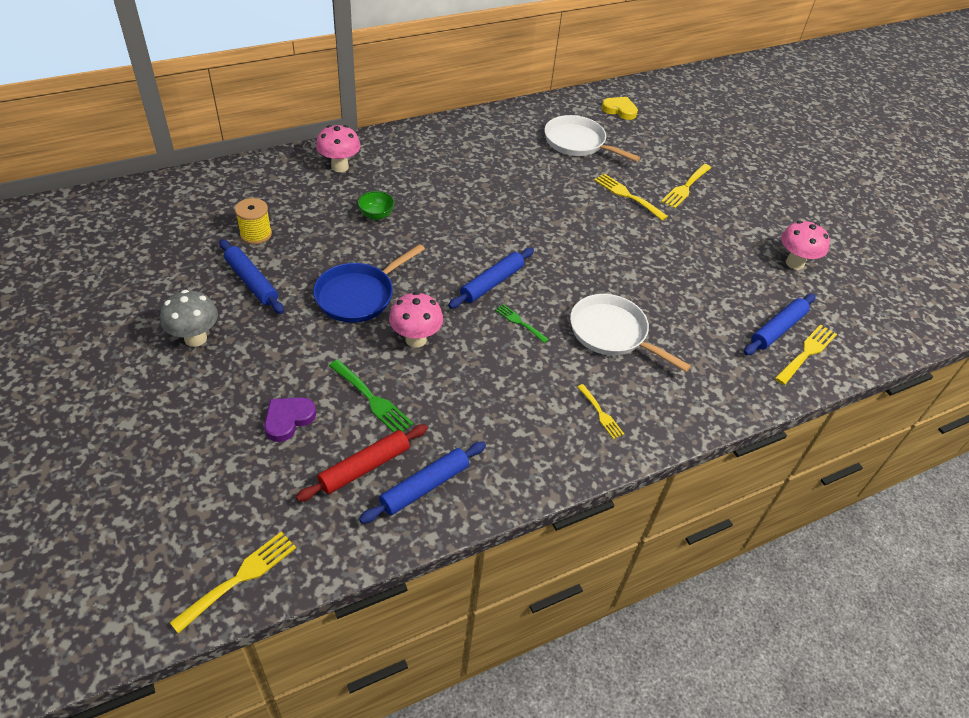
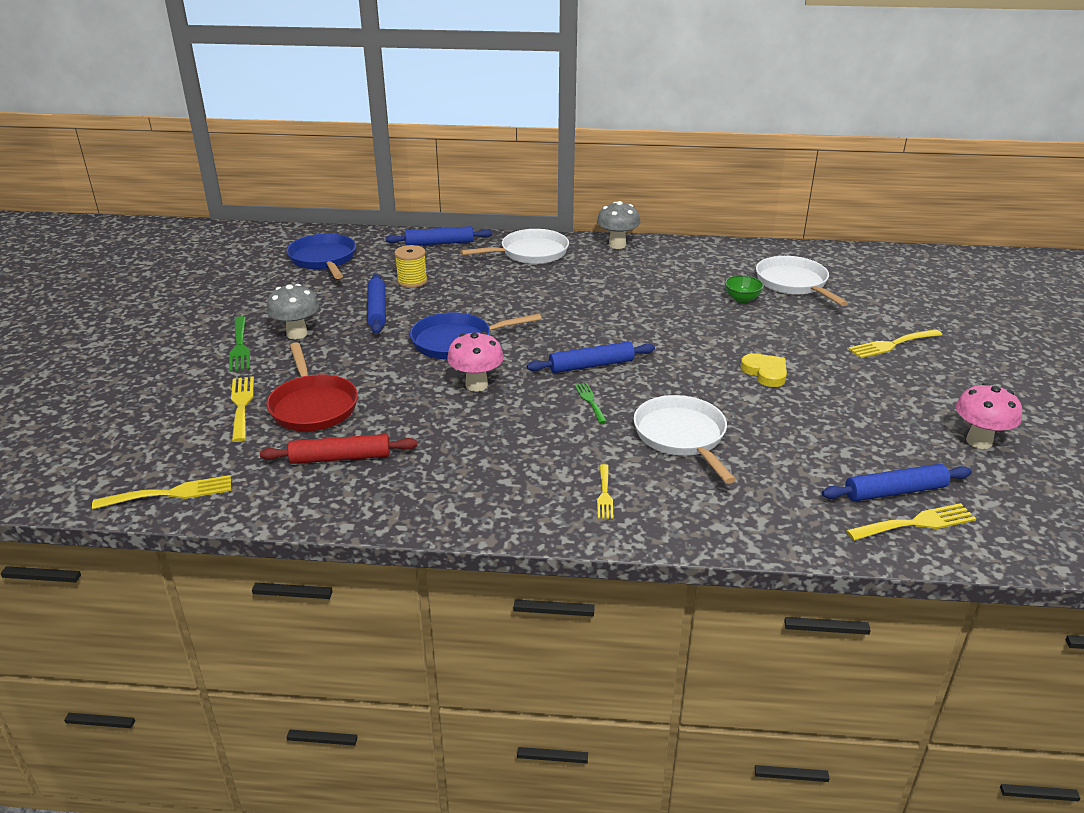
camera: 35 degrees right, 15 degrees down
(139, 232) = (324, 259): none -> blue pan
(288, 419) = (313, 406): purple heart -> red pan
(340, 167) = (530, 253): pink mushroom -> white pan
(372, 399) = (395, 414): green fork -> green fork (240, 346)
(376, 215) = (529, 292): green bowl -> green bowl (742, 299)
(409, 136) = (617, 245): none -> grey mushroom
(424, 487) = (377, 489): blue rolling pin -> blue rolling pin (439, 243)
(620, 110) = (871, 268): yellow heart -> yellow heart (765, 372)
(627, 195) = (811, 335): yellow fork -> yellow fork (241, 405)

